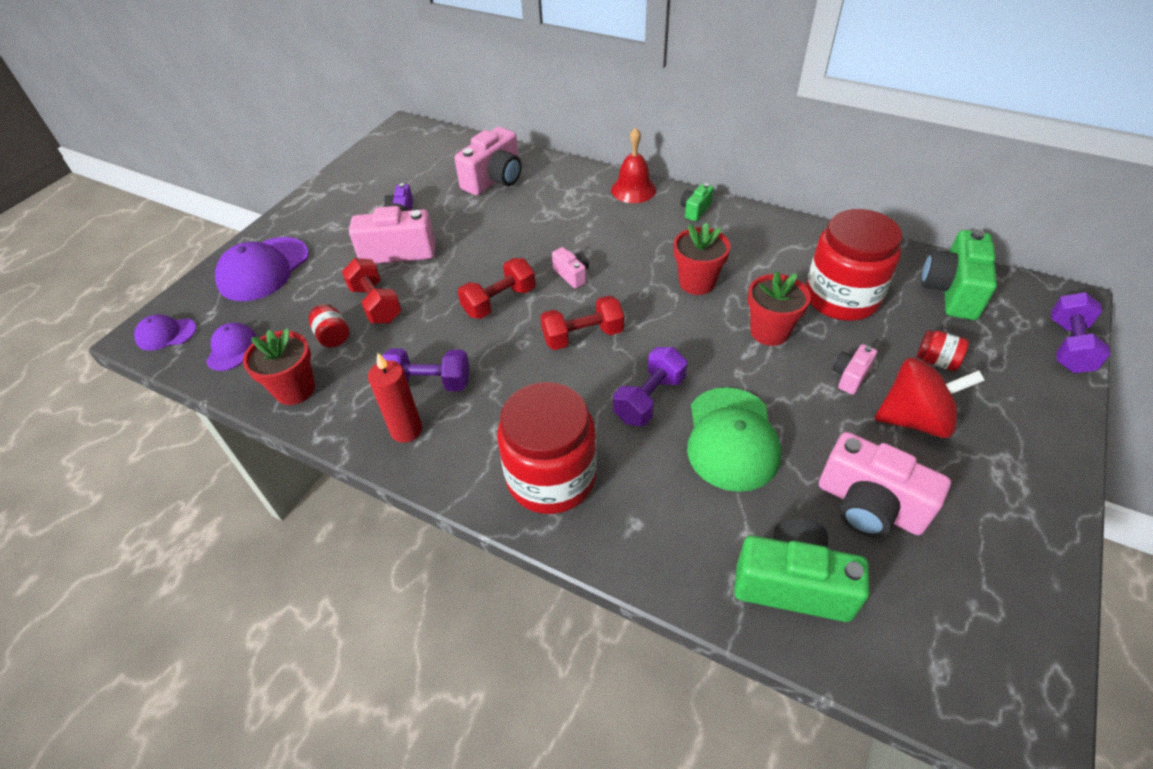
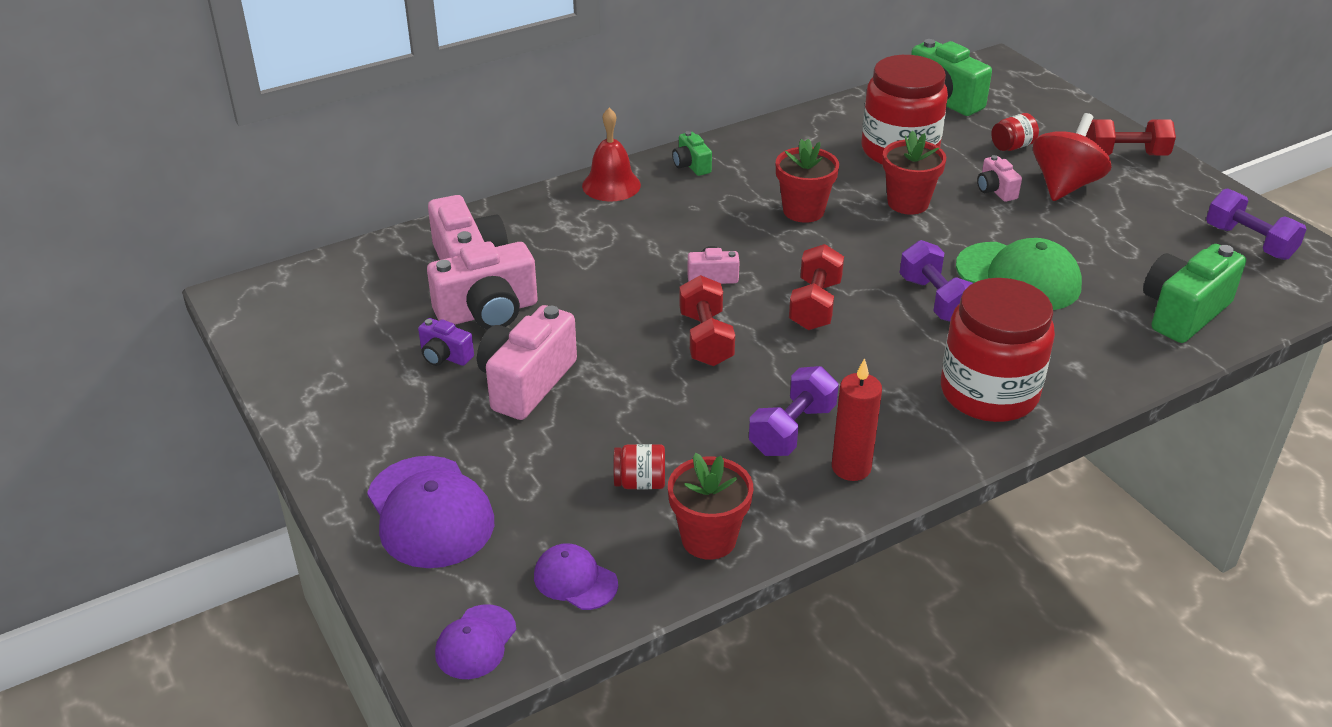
camera: 60 degrees left, 10 degrees down
(376, 304) = (614, 431): red dumbbell -> red dumbbell (1125, 155)
(869, 505) = (1133, 245): pink camera -> pink camera (488, 312)
(1068, 346) = (1044, 89): purple dumbbell -> purple dumbbell (1249, 242)

